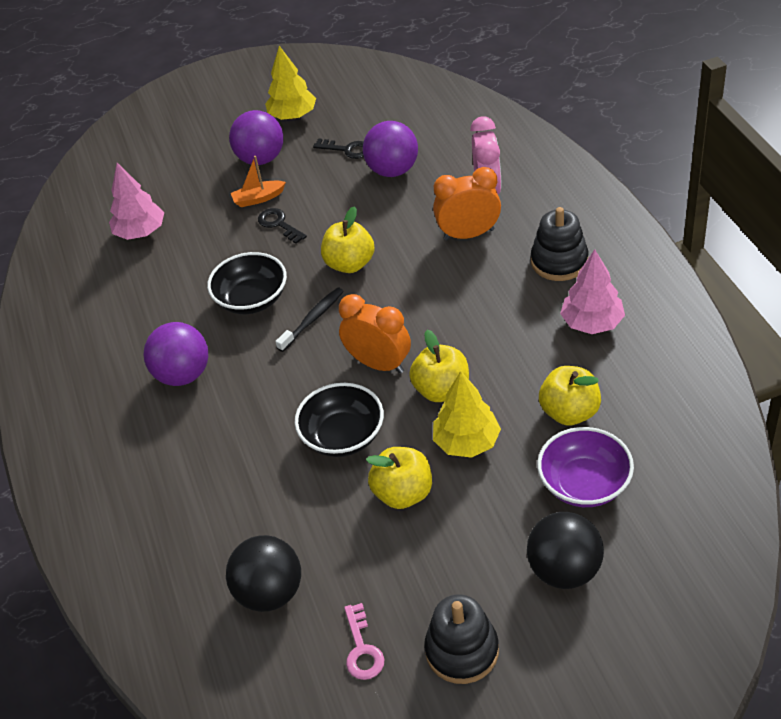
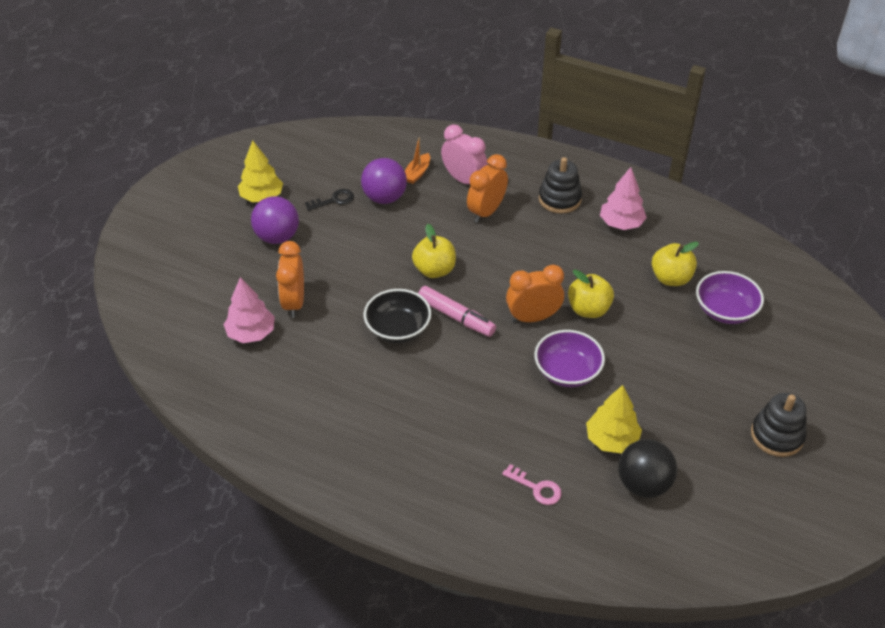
camera: 50 degrees left, 0 degrees up
(183, 374) = (415, 402): purple ball -> none
(202, 225) = (294, 302): none -> orange clock
(258, 198) = (312, 264): orange boat -> orange boat (417, 173)
(279, 224) = (351, 272): black key -> none
(312, 319) = (456, 317): black toothbrush -> pink marker
(343, 436) = (567, 371): black bowl -> purple bowl
(362, 649) = (730, 474): pink key -> pink key (536, 488)
(403, 493) = (642, 379): yellow apple -> none
(467, 442) = (639, 329): yellow tree -> yellow tree (611, 439)
(564, 570) = (771, 360): black ball -> none

